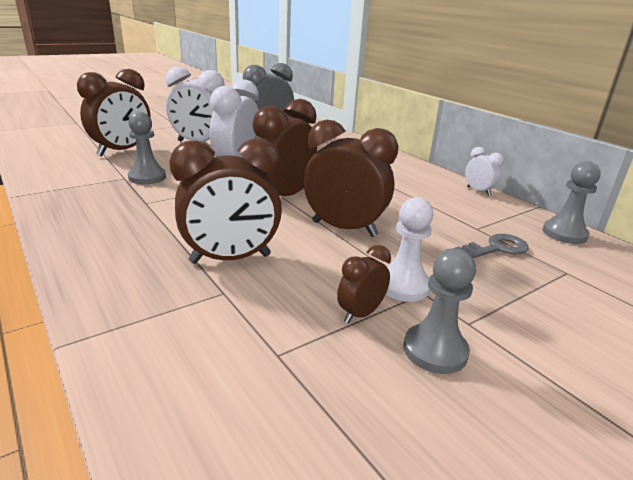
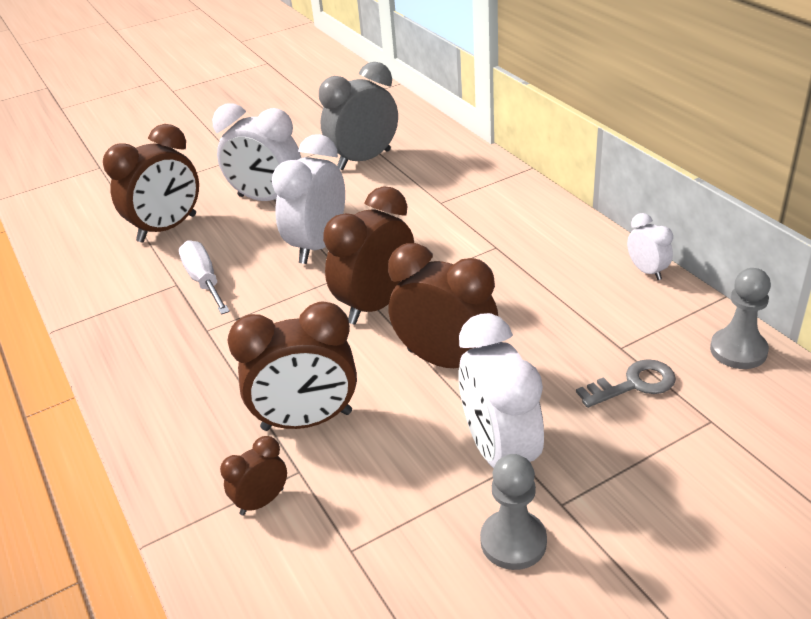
camera: 10 degrees right, 10 degrees up
(147, 177) = (204, 281): grey pawn -> white screwdriver
(360, 314) = (443, 495): brown clock -> brown clock (262, 501)
(403, 286) = (500, 452): white pawn -> white clock

